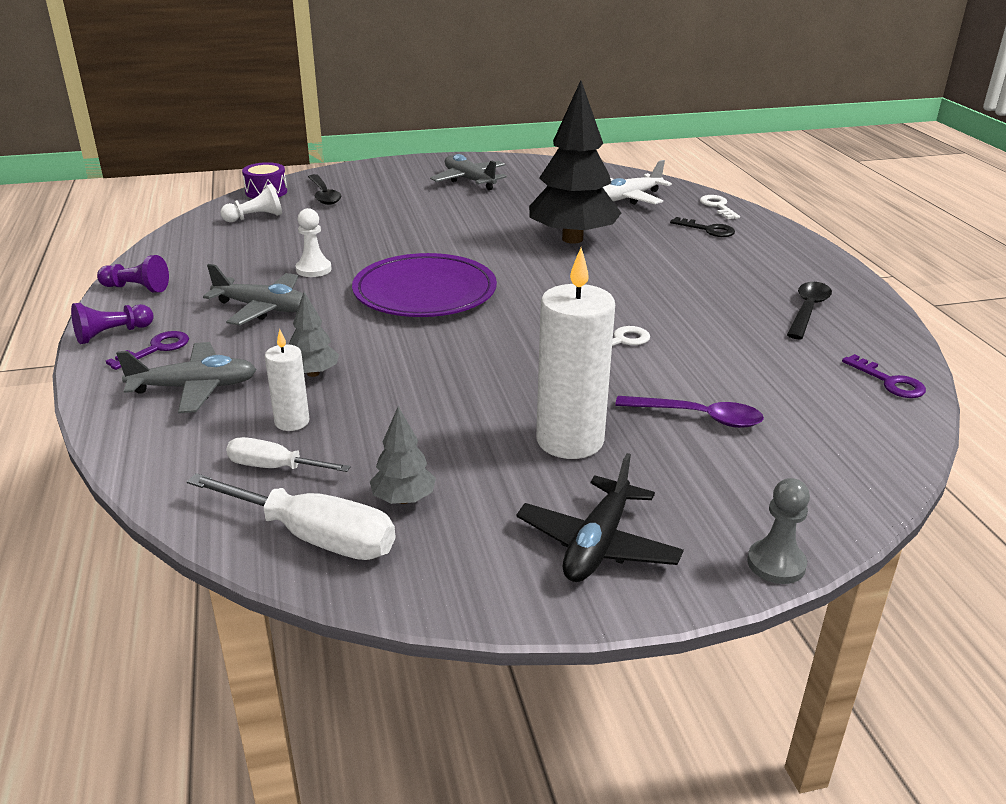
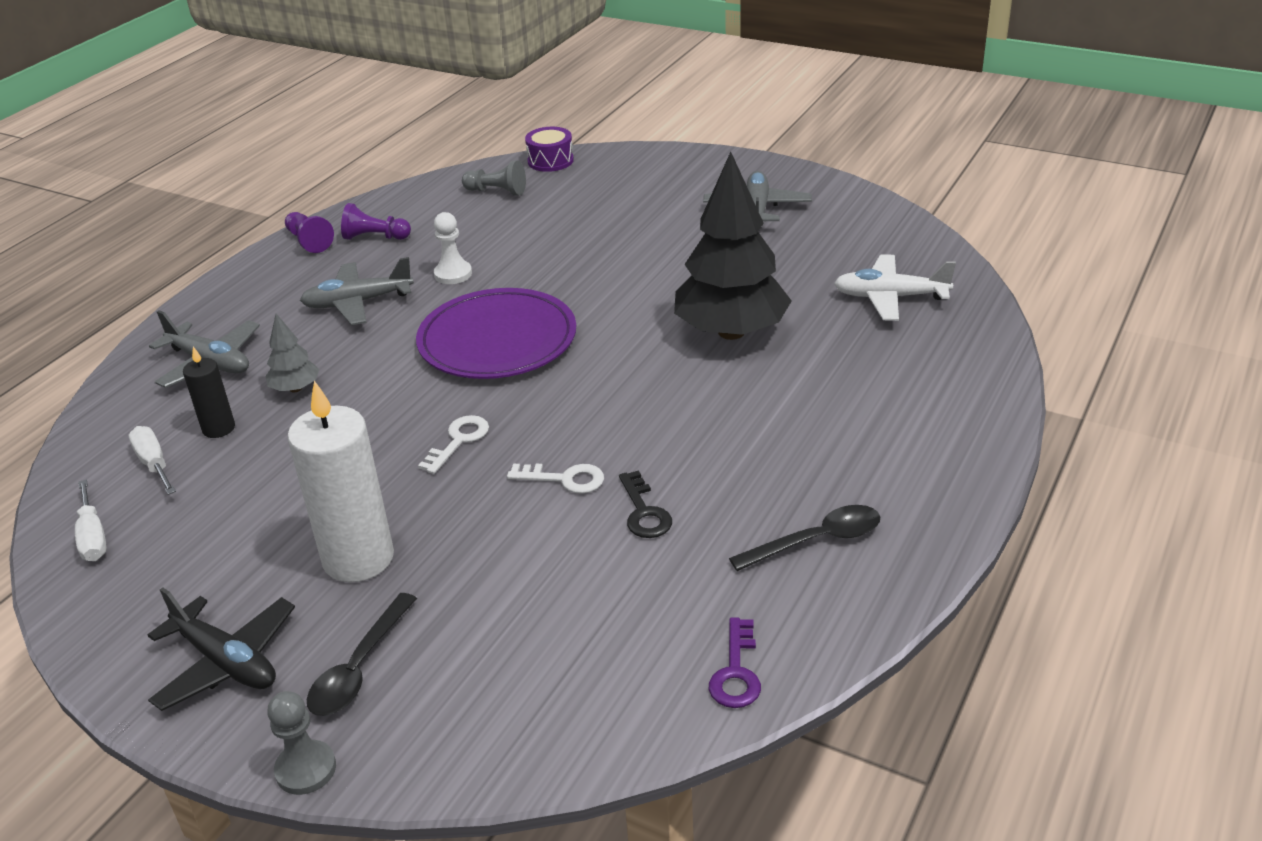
camera: 45 degrees right, 5 degrees up
(112, 334) = (234, 283): purple pawn -> purple pawn (375, 237)
(156, 349) = (239, 312): purple key -> none
(255, 217) = (497, 191): white pawn -> grey pawn
(263, 308) = (358, 303): grey plane -> grey plane turned 105 degrees clockwise
(292, 422) = (219, 428): white candle -> black candle
(315, 537) = (93, 537): white screwdriver -> white screwdriver, size x0.60
(324, 195) = (591, 182): black spoon -> black spoon (359, 668)
(403, 499) = (180, 540): grey tree -> none
(597, 544) = (226, 662): black plane -> black plane turned 120 degrees counterclockwise
(698, 417) = (490, 599): purple spoon -> none
(708, 230) = (903, 380): black key -> black key (644, 512)
(718, 206) = (978, 351): white key -> white key (459, 441)

